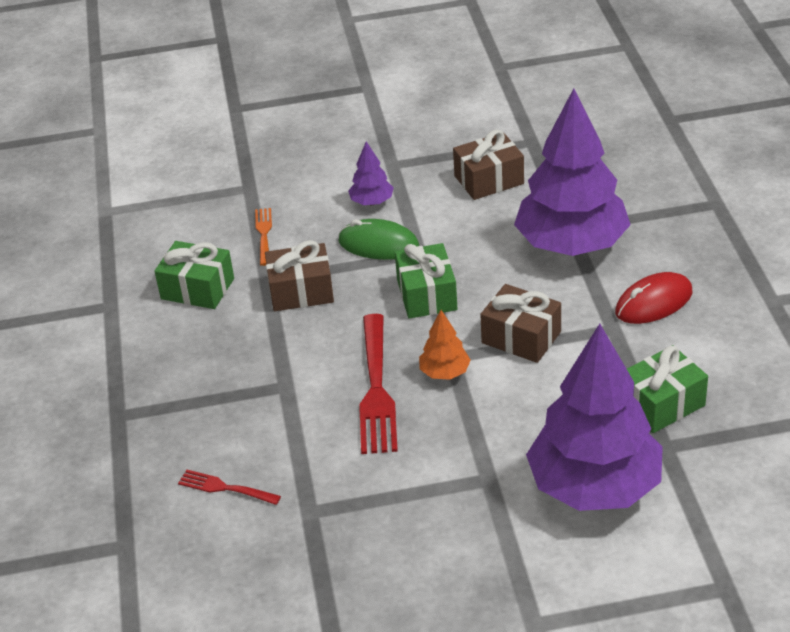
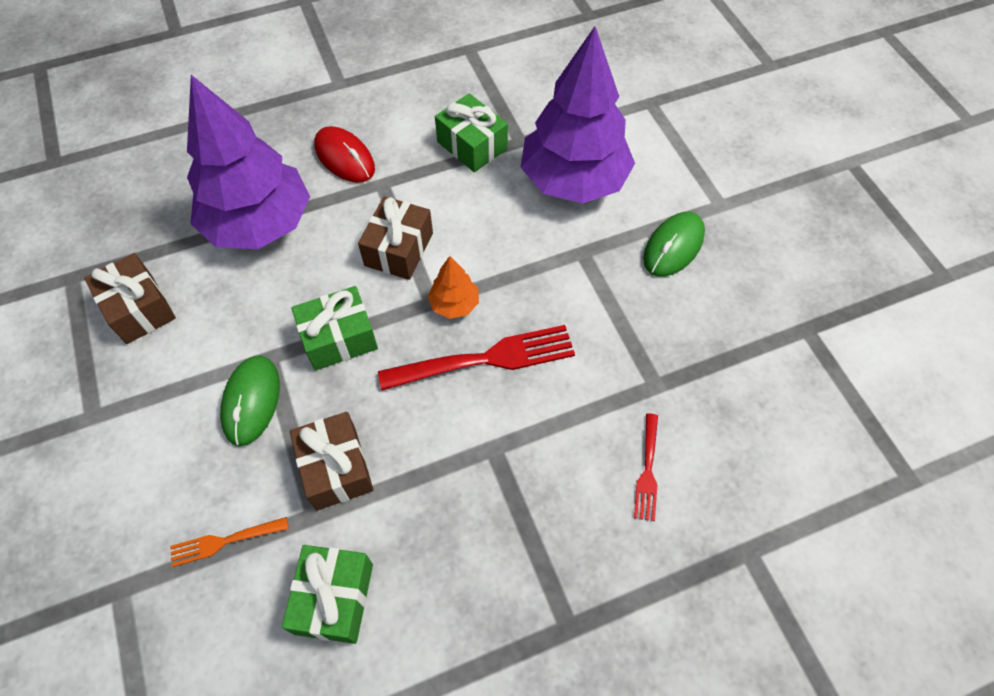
camera: 105 degrees left, 20 degrees up
(372, 202) = (168, 424): purple tree -> none
(478, 562) = (673, 247): none -> green mouse

